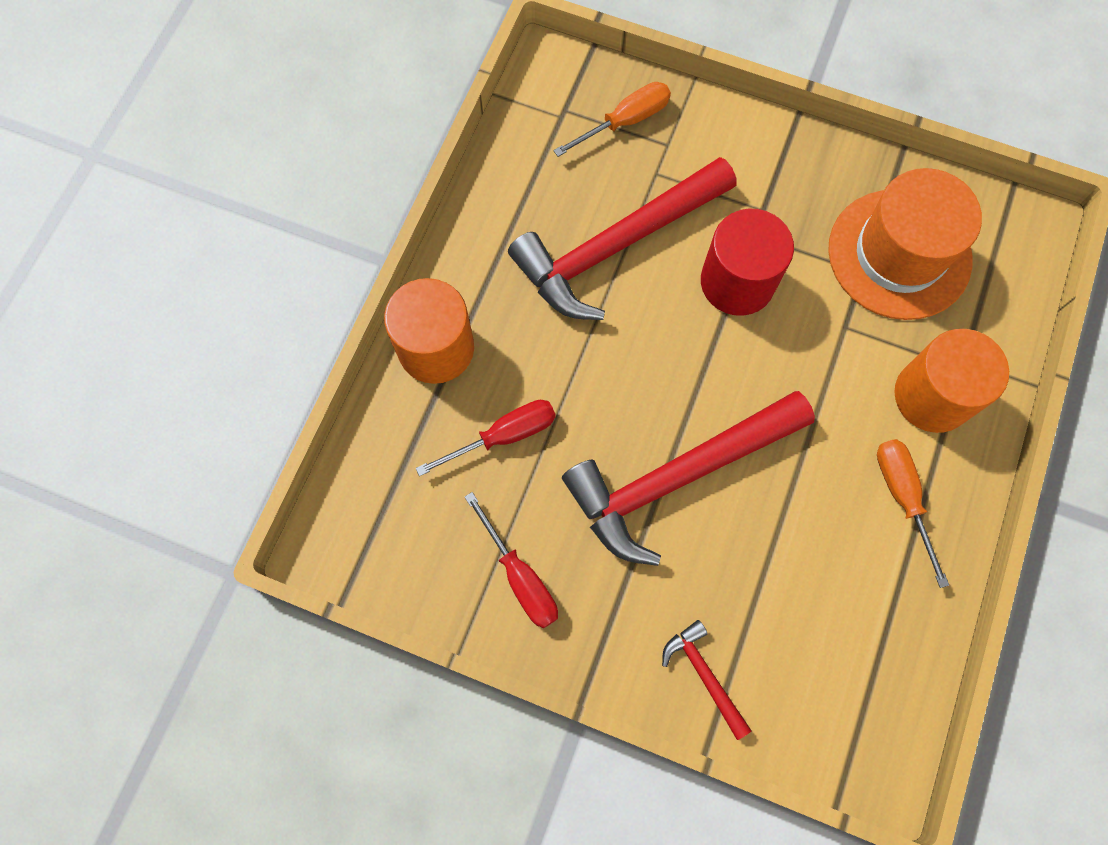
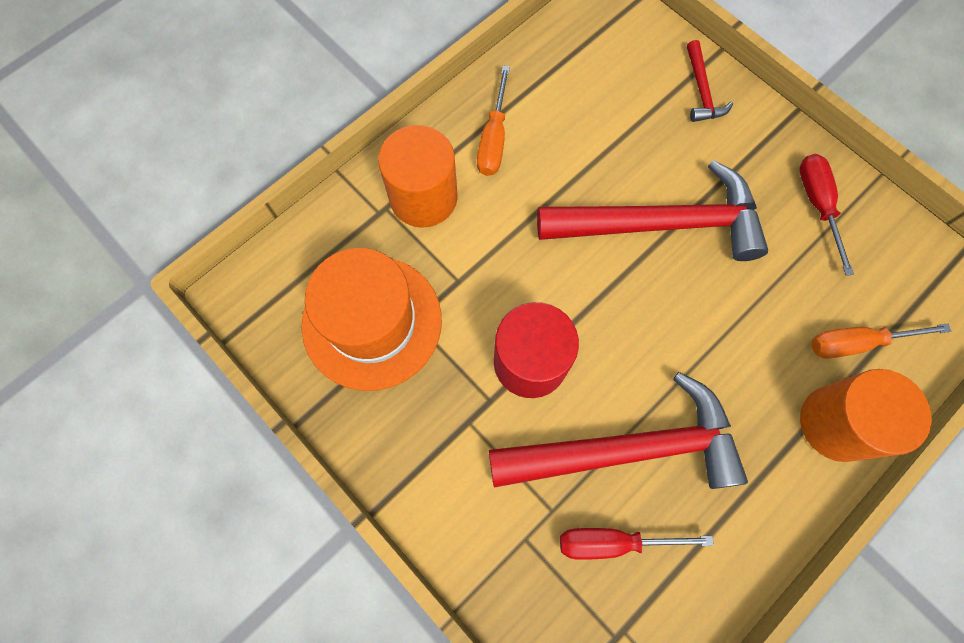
camera: 155 degrees left, 0 degrees up
(503, 436) = (797, 317): red screwdriver -> red screwdriver (613, 542)
(625, 121) = (557, 590): orange screwdriver -> orange screwdriver (857, 343)

